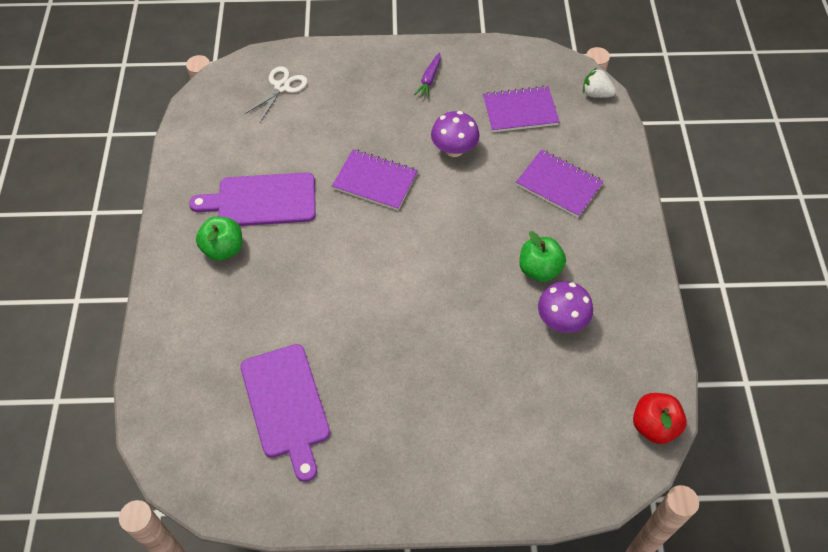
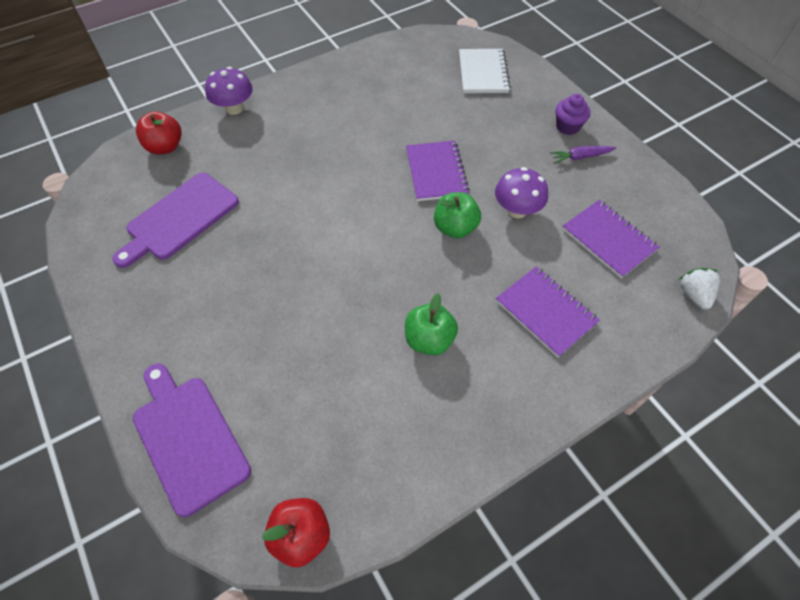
camera: 60 degrees right, 0 degrees up
(174, 385) = (165, 147): none -> red apple
(223, 249) = (301, 115): green apple -> green apple (455, 228)
(262, 200) = (362, 114): purple cutting board -> purple cutting board (189, 438)
(281, 87) = (483, 73): white scissors -> white notebook
(391, 68) = (567, 127): none -> purple cupcake
(559, 184) = (545, 312): purple notebook -> purple notebook turned 45 degrees counterclockwise
(561, 320) = (381, 386): purple mushroom -> purple mushroom (234, 108)

